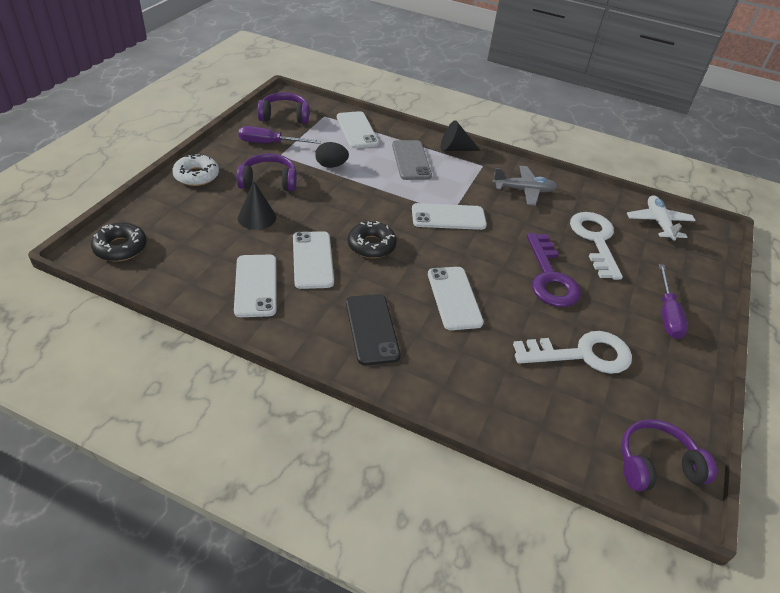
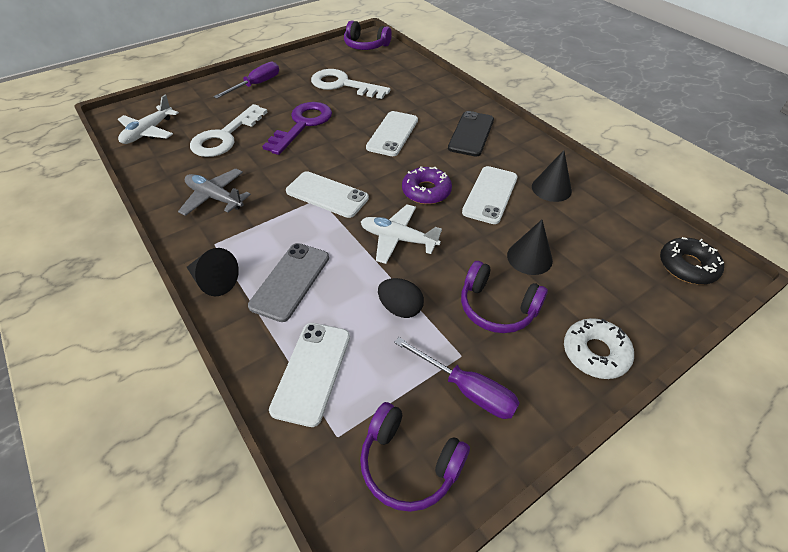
camera: 145 degrees left, 5 degrees up
(255, 285) = (551, 188): white phone -> black cone
(364, 202) = (398, 239): none -> white plane
(371, 245) = (426, 191): black donut -> purple donut

